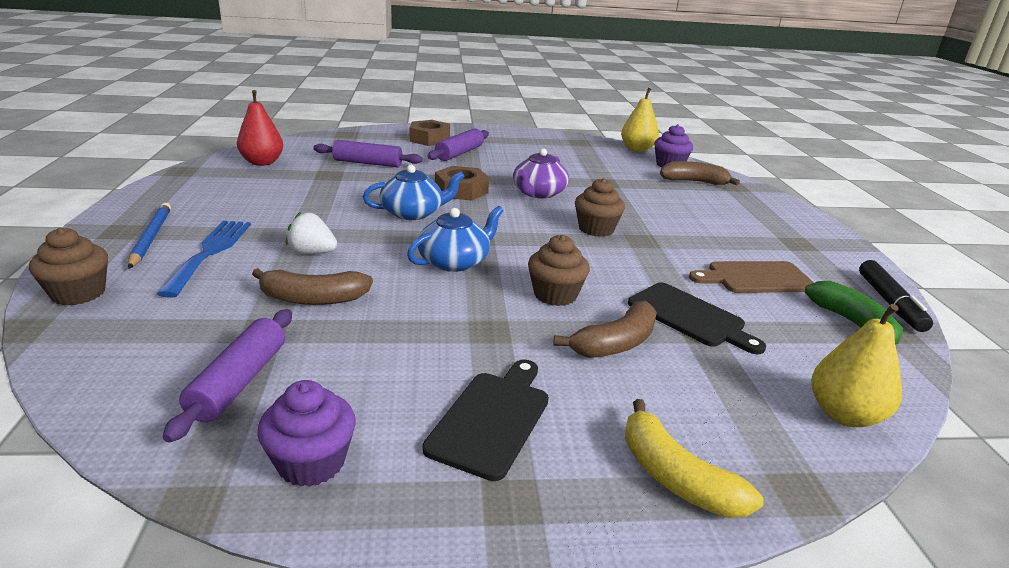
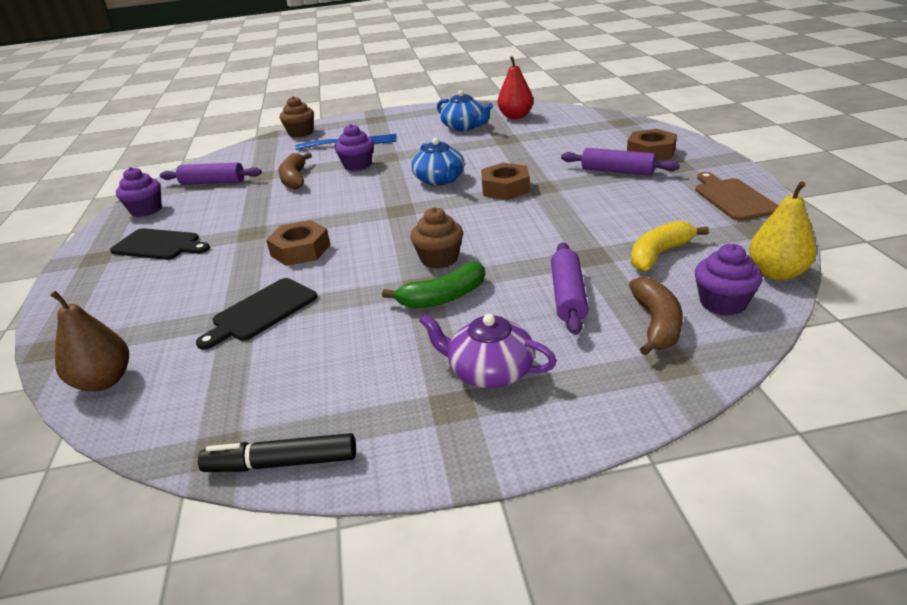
camera: 90 degrees right, 5 degrees up
(151, 237) = (368, 127): blue pencil -> none
(312, 252) = (357, 165): white strawberry -> purple cupcake
(368, 163) = (546, 144): purple rolling pin -> purple rolling pin (568, 296)
(455, 261) = (352, 208): blue teapot -> blue teapot (464, 127)
(538, 193) = (524, 222): purple teapot -> purple teapot (489, 371)
(555, 295) = (300, 250): brown cupcake -> brown nut
(616, 343) = (226, 279): brown banana -> none
(675, 477) = (84, 303): yellow banana -> yellow banana (659, 254)
(755, 278) = (340, 356): brown cutting board -> brown cutting board (733, 198)
(844, 415) = (104, 381): yellow pear -> brown pear
(853, 324) = (236, 417): green banana -> green banana (443, 297)

